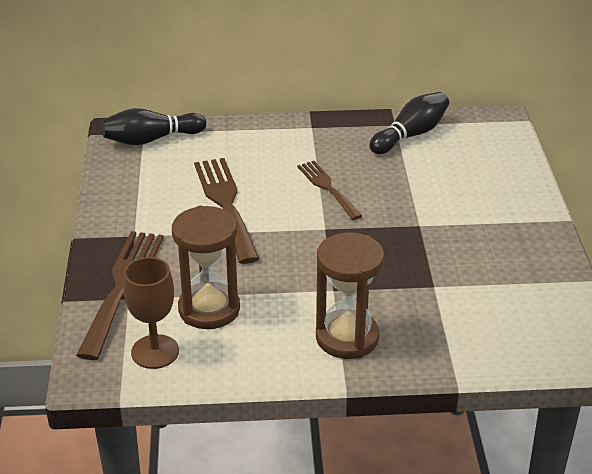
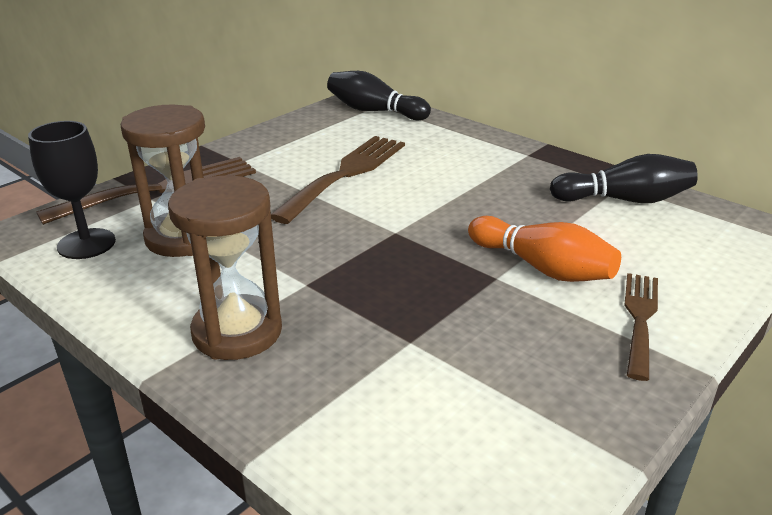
camera: 45 degrees right, 5 degrees down
(155, 352) = (86, 244): brown goblet -> black goblet
(327, 188) = (457, 203): brown fork -> brown fork (640, 319)
(432, 205) = (542, 268): none -> orange bowling pin

